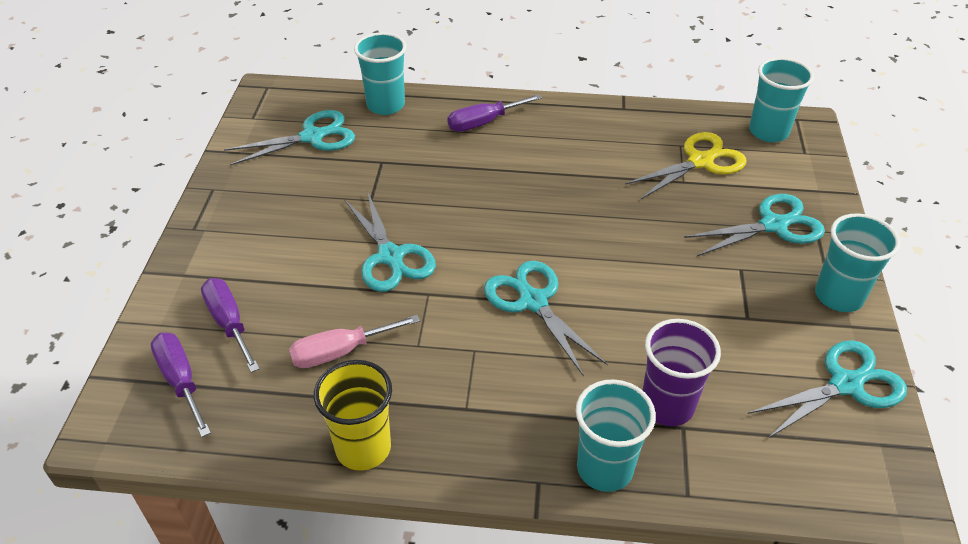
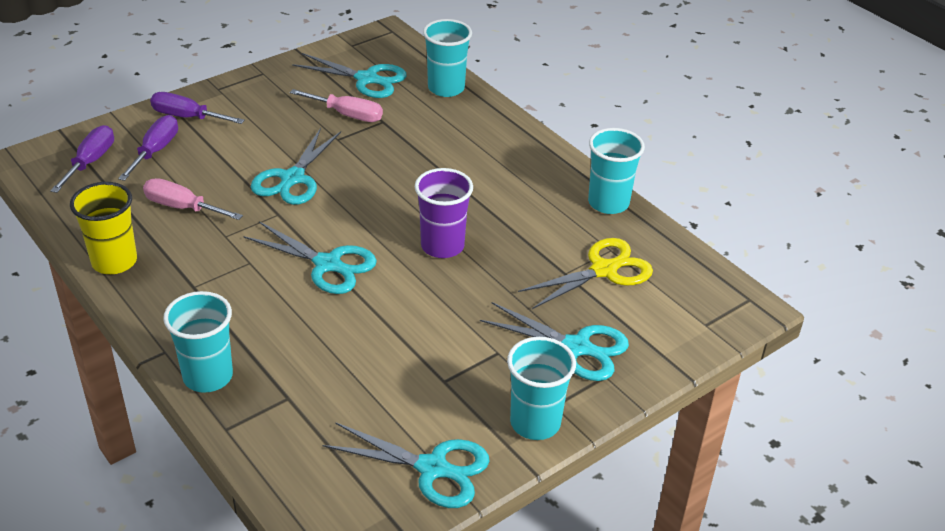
camera: 45 degrees right, 5 degrees down
(346, 175) = (347, 115): none -> pink screwdriver
(483, 123) = (491, 140): purple screwdriver -> purple screwdriver (187, 117)
(533, 302) = (327, 264): turquoise scissors -> turquoise scissors turned 105 degrees clockwise
(667, 405) = (300, 379): purple cup -> purple cup (442, 246)
(700, 162) = (603, 270): yellow scissors -> yellow scissors turned 45 degrees counterclockwise
(768, 132) = (703, 290): turquoise cup -> turquoise cup (608, 203)

